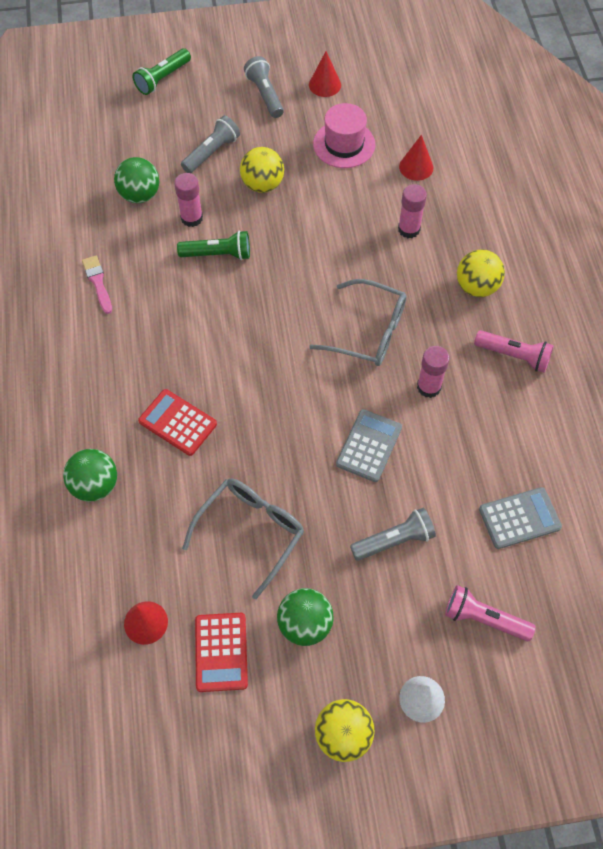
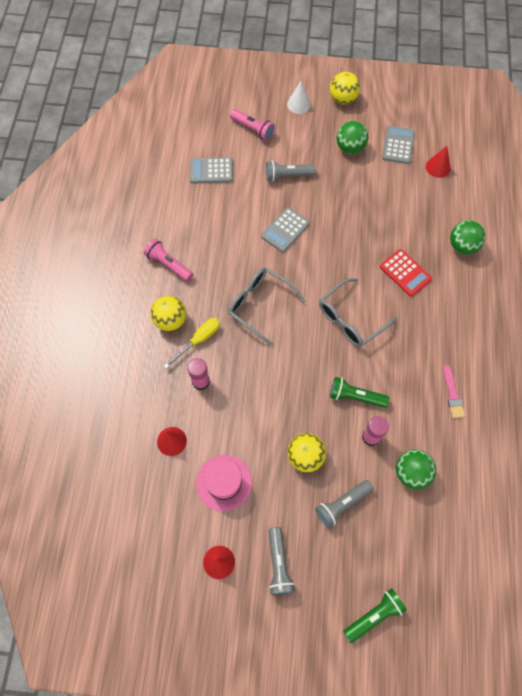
camera: 165 degrees left, 5 degrees up
(221, 652) = (398, 145): red calculator -> grey calculator
(251, 532) = (370, 198): grey glasses -> grey glasses (350, 319)
(428, 387) = (233, 257): pink glue stick -> none
(430, 272) = (199, 340): none -> yellow screwdriver

